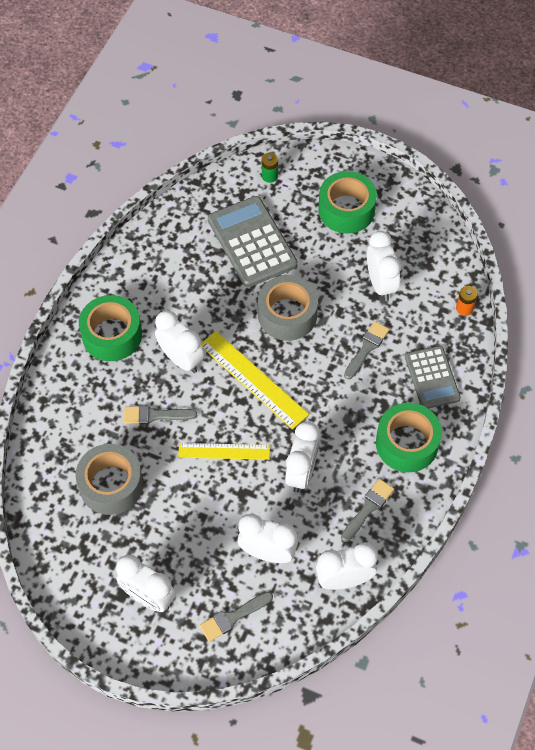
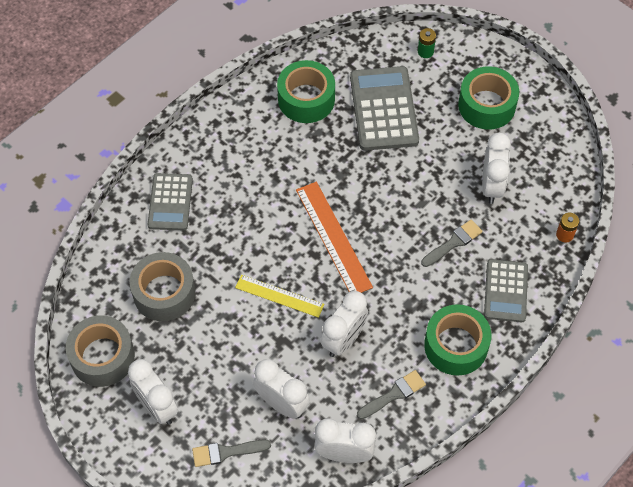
camera: 20 degrees right, 0 degrees up
(81, 395) = (170, 202): none -> grey calculator
(112, 335) = (219, 155): green tape -> green tape (306, 99)
(155, 415) = (229, 242): grey brush -> none
(181, 359) = (274, 198): white clock -> none
(253, 379) = (333, 238): yellow ruler -> orange ruler
(287, 315) = (390, 187): grey tape -> grey tape (102, 356)

